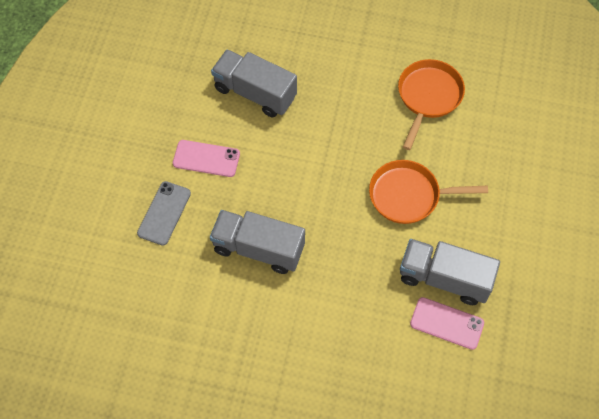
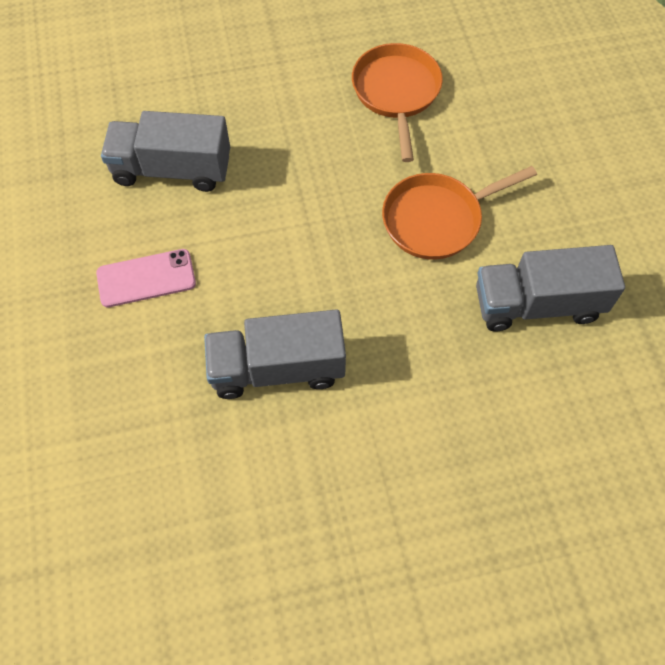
camera: 25 degrees left, 0 degrees up
(164, 213) = (121, 375): grey phone -> none
(446, 323) = (572, 359): pink phone -> none

